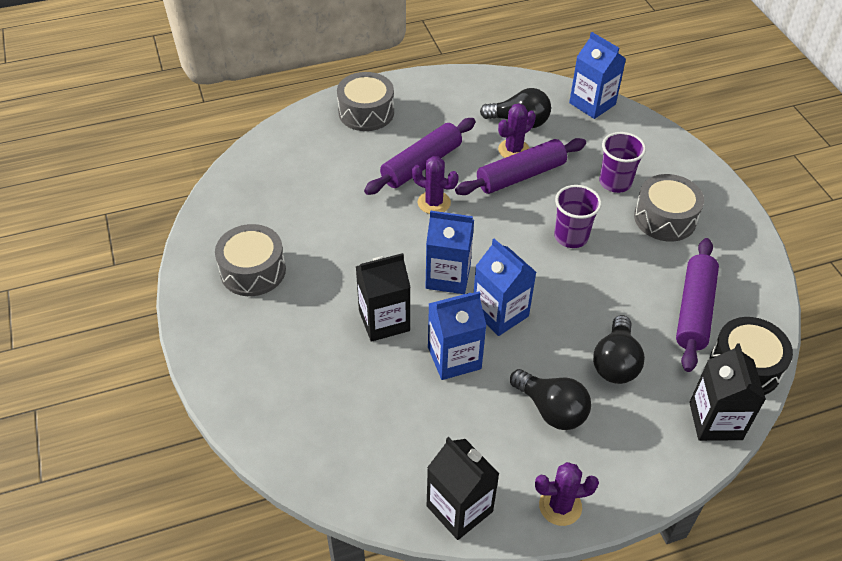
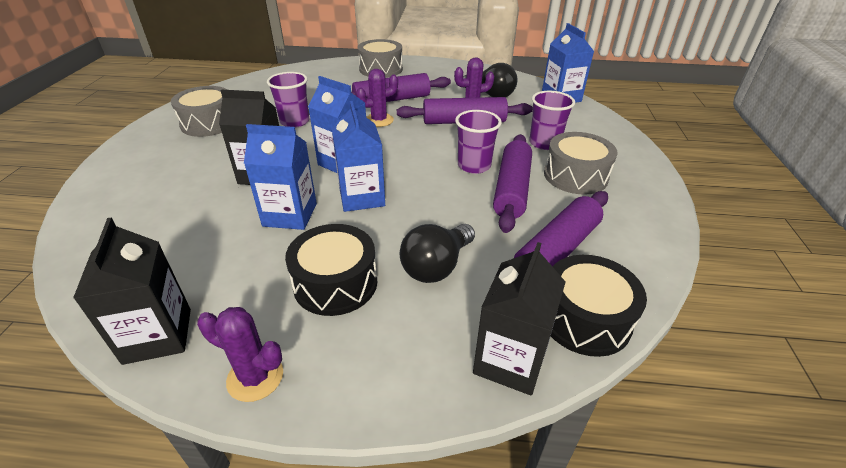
camera: 25 degrees right, 10 degrees down
(346, 235) = (295, 122): none -> purple cup
(434, 203) = (379, 120): purple cactus -> purple cactus turned 75 degrees counterclockwise
(551, 409) = (335, 283): black light bulb -> black drum
(622, 255) = (512, 189): none -> purple rolling pin

